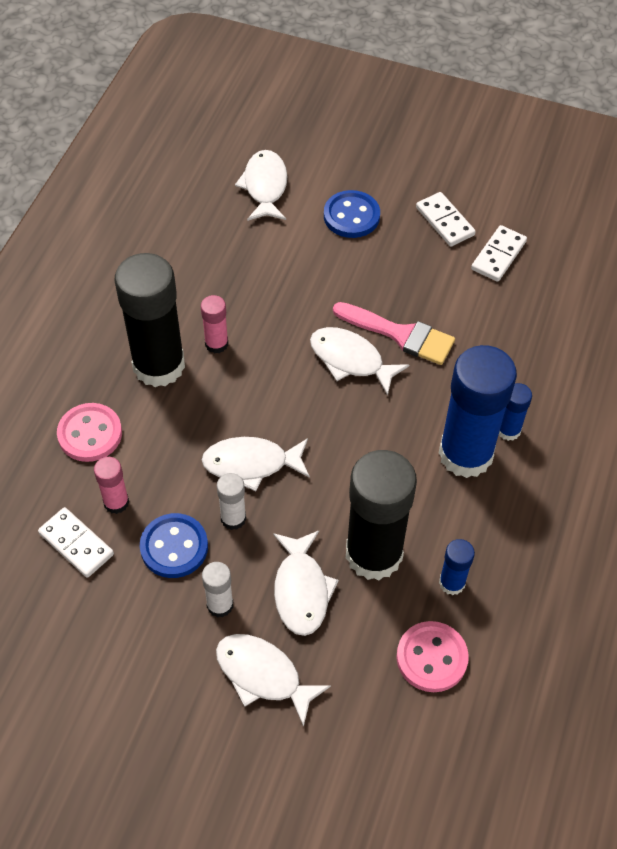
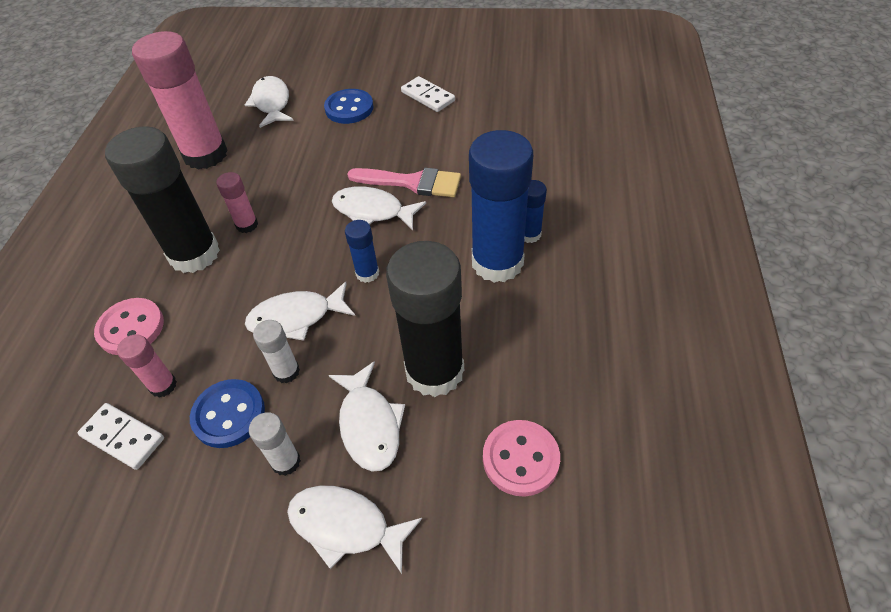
camera: 10 degrees left, 5 degrees down
(183, 241) = (205, 155): none -> pink glue stick
(452, 583) = (519, 379): blue glue stick -> blue glue stick (367, 273)
(498, 255) = (479, 110): white domino -> none

